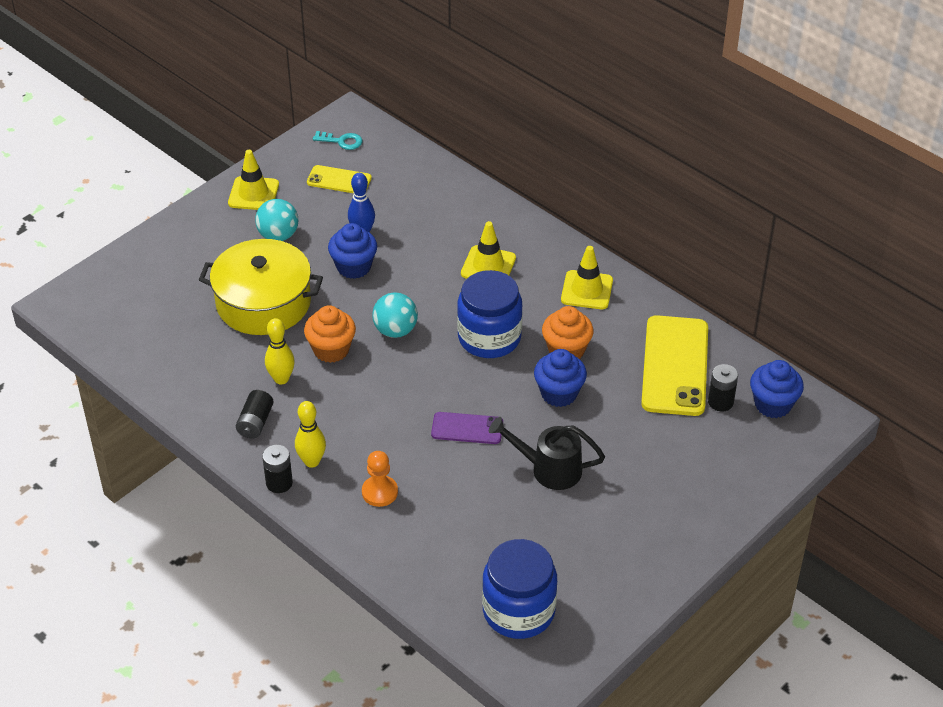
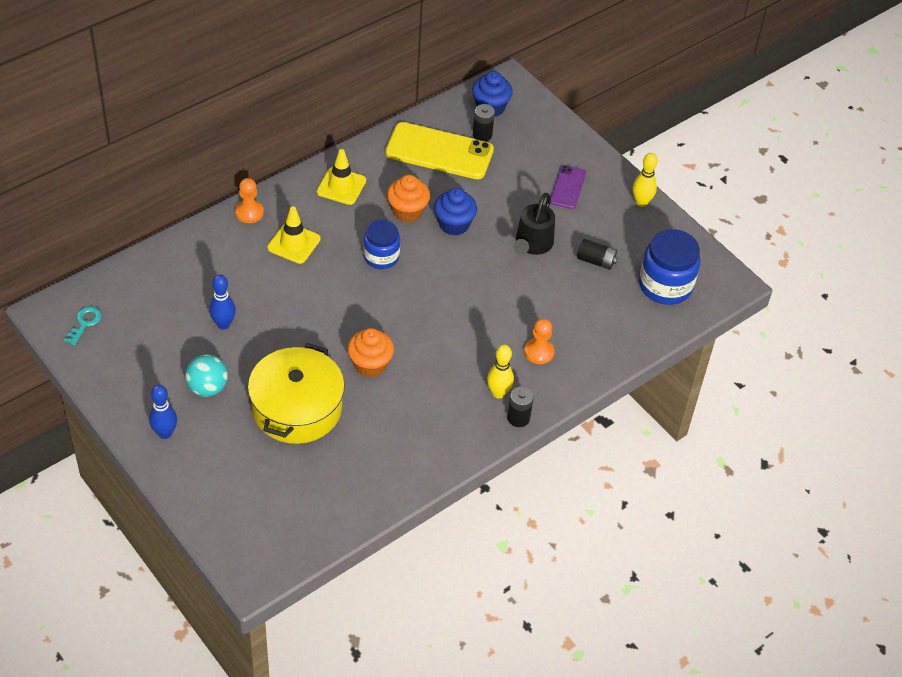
camera: 85 degrees left, 5 degrees up
(218, 217) = (165, 433): none -> blue bowling pin
(253, 194) = (139, 401): yellow traffic cone -> none
(255, 422) = (446, 428): black battery -> black battery (596, 261)
(281, 379) = (398, 404): yellow bowling pin -> yellow bowling pin (641, 202)
(339, 180) = (143, 332): yellow phone -> none
(354, 267) = (268, 336): blue cupcake -> none
(395, 330) = (357, 317): turquoise ball -> none
(467, 428) = (480, 287): purple phone -> purple phone (567, 187)
(489, 337) = (381, 257): blue jar -> blue jar, size x0.66
(522, 225) = (249, 212): none -> orange pawn

